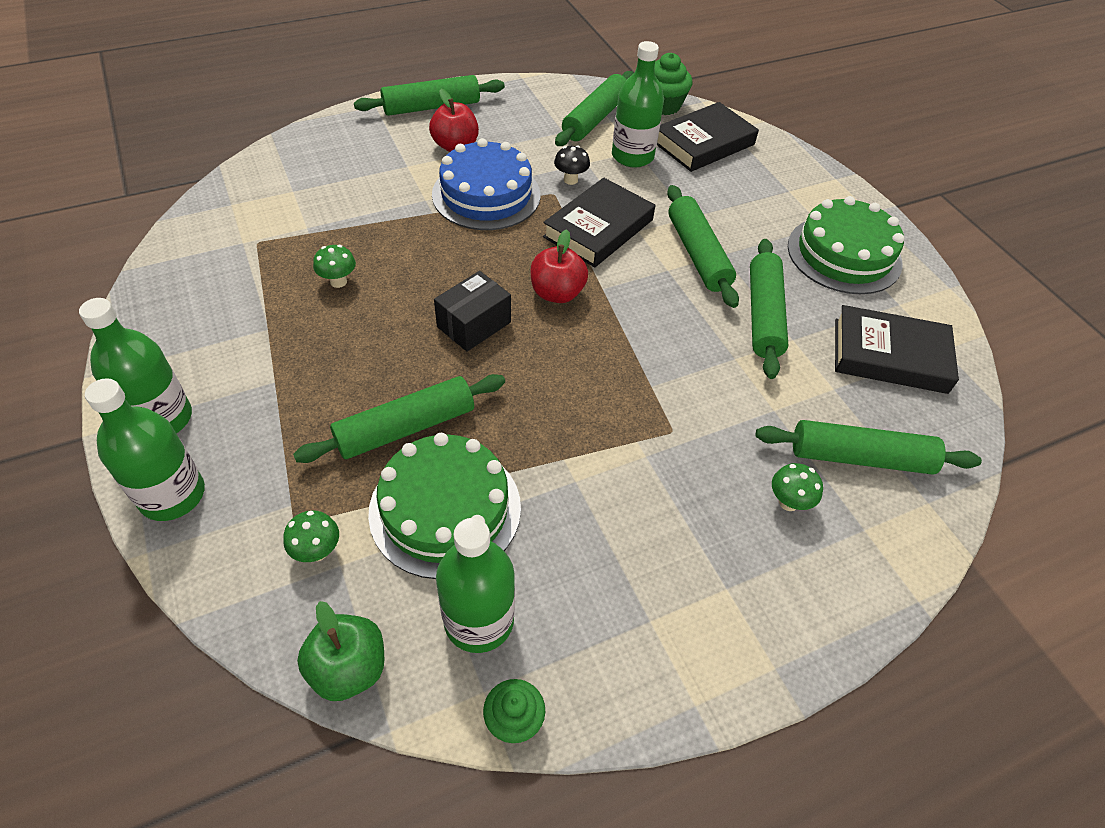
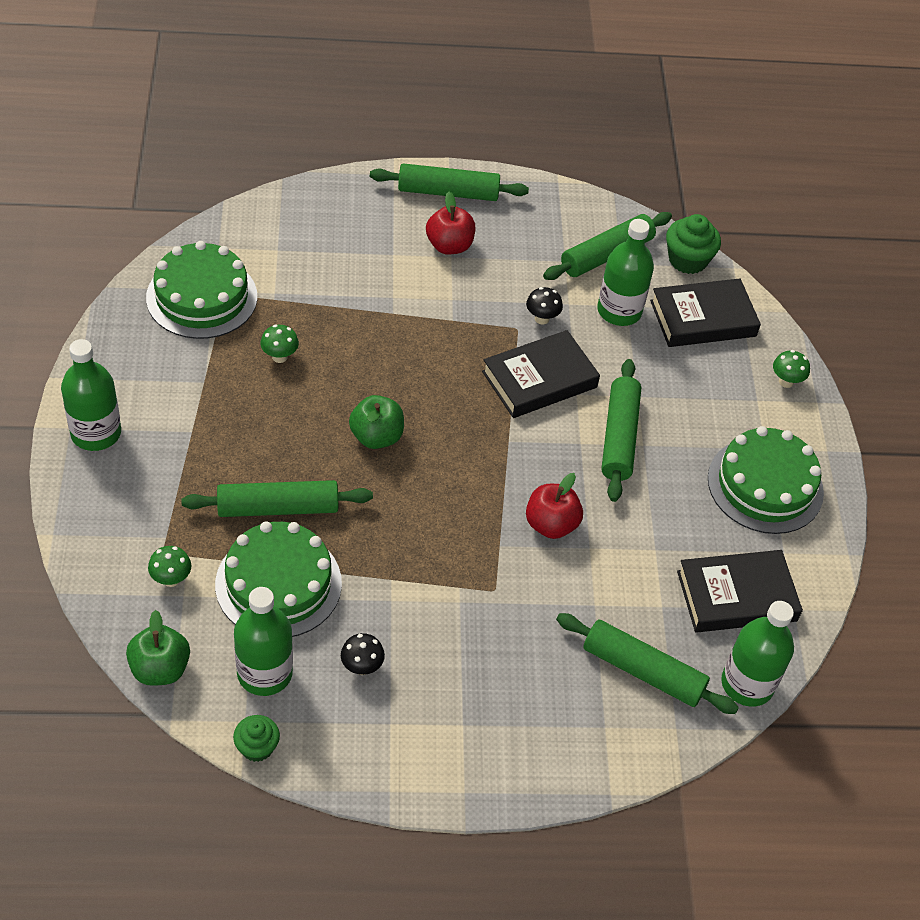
camera: 20 degrees right, 0 degrees up
(172, 495) = (84, 498): green bottle -> green bottle (747, 684)
(231, 251) = (202, 297): none -> green cake
(474, 324) = (376, 437): black box -> green apple
(486, 194) = (452, 309): blue cake -> none
(557, 293) = (464, 432): red apple -> red apple (551, 524)
(584, 567) = (362, 667): none -> black mushroom
(763, 315) = (642, 517): green rolling pin -> none
(788, 502) = (555, 682): green mushroom -> green mushroom (786, 382)
(889, 355) = (736, 596): black book -> black book turned 45 degrees counterclockwise

